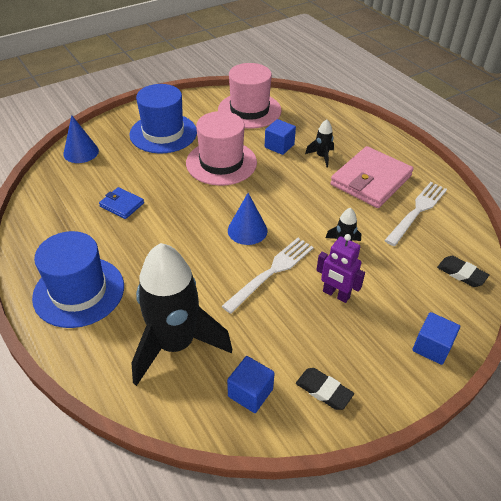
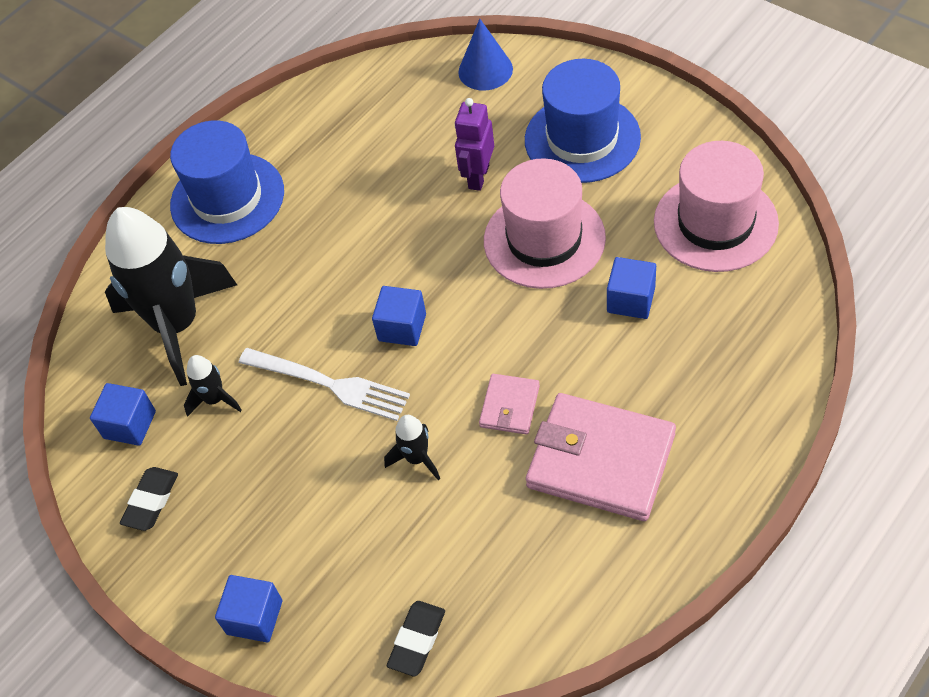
camera: 80 degrees right, 10 degrees up
(122, 205) = (394, 167): blue wallet -> none
(247, 230) = (402, 327): blue cone -> blue cube
(321, 157) = (632, 370): black rocket -> black rocket (215, 399)
(324, 202) = (509, 406): none -> pink wallet
(336, 294) = (314, 474): purple robot -> purple robot (478, 177)
(417, 211) = (549, 550): white fork -> none

